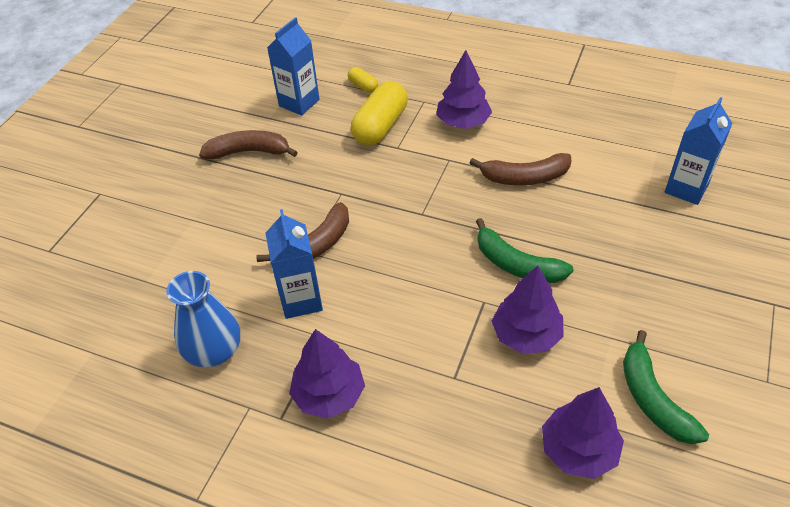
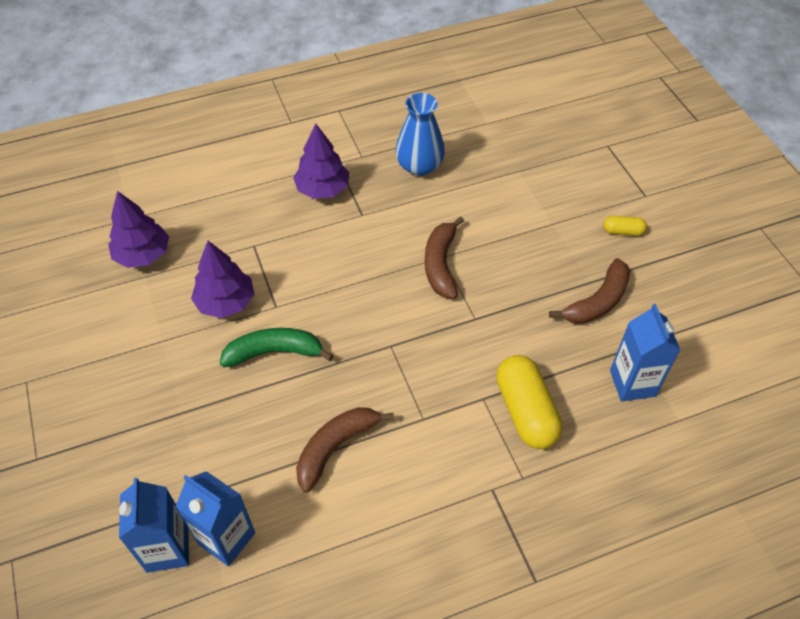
camera: 135 degrees right, 5 degrees up
(301, 300) = (404, 225): blue carton -> blue carton (226, 538)
(363, 86) = (604, 452): yellow capsule -> yellow capsule (623, 231)
(463, 122) = (455, 477): purple tree -> none
(652, 399) = (108, 315): green banana -> none

